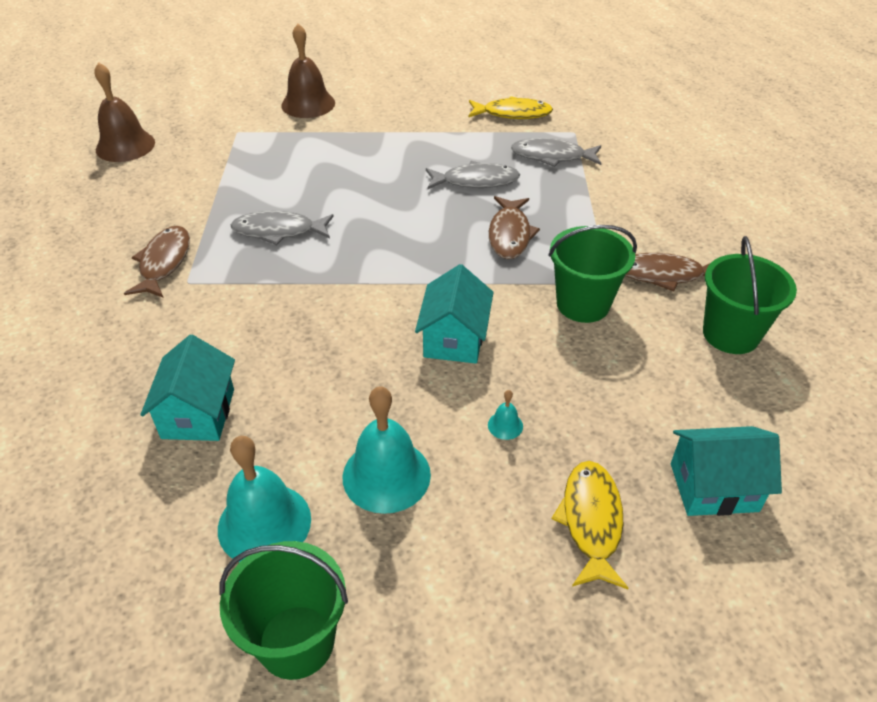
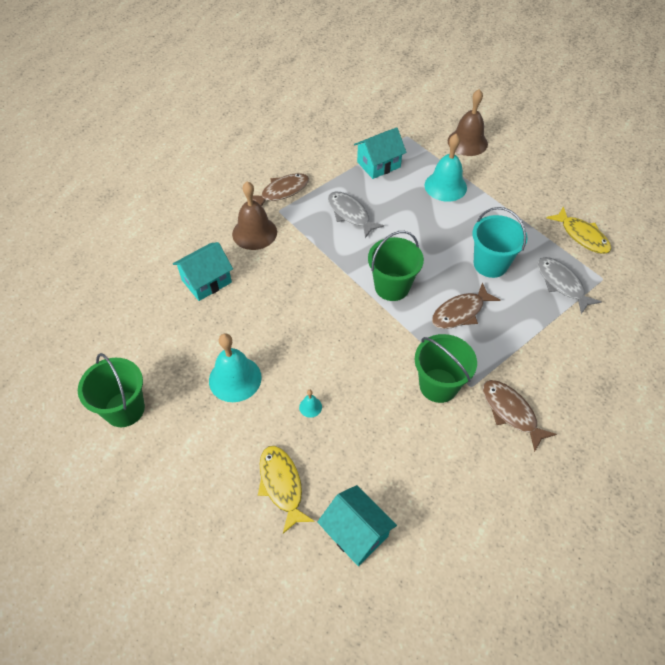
camera: 50 degrees right, 10 degrees up
(125, 146) = (345, 107): brown bell -> brown bell (254, 233)
(264, 523) = (170, 352): turquoise bell -> turquoise bell (445, 186)
(454, 339) = (349, 344): turquoise house -> turquoise house (378, 164)
(476, 181) = (490, 264): grey fish -> turquoise bucket
(591, 521) = (282, 485): yellow fish -> yellow fish turned 75 degrees counterclockwise
(730, 334) = (492, 478): green bucket -> green bucket (392, 287)

